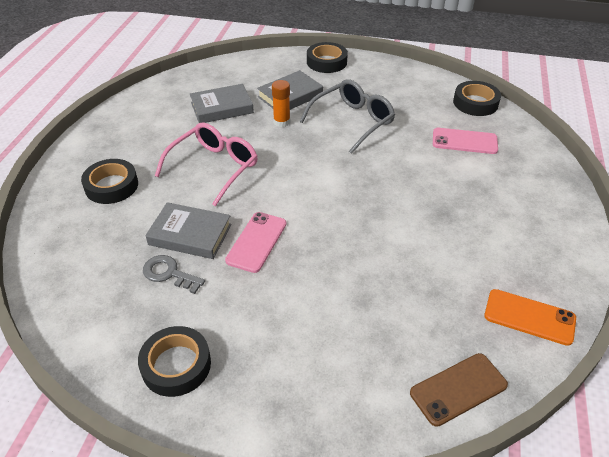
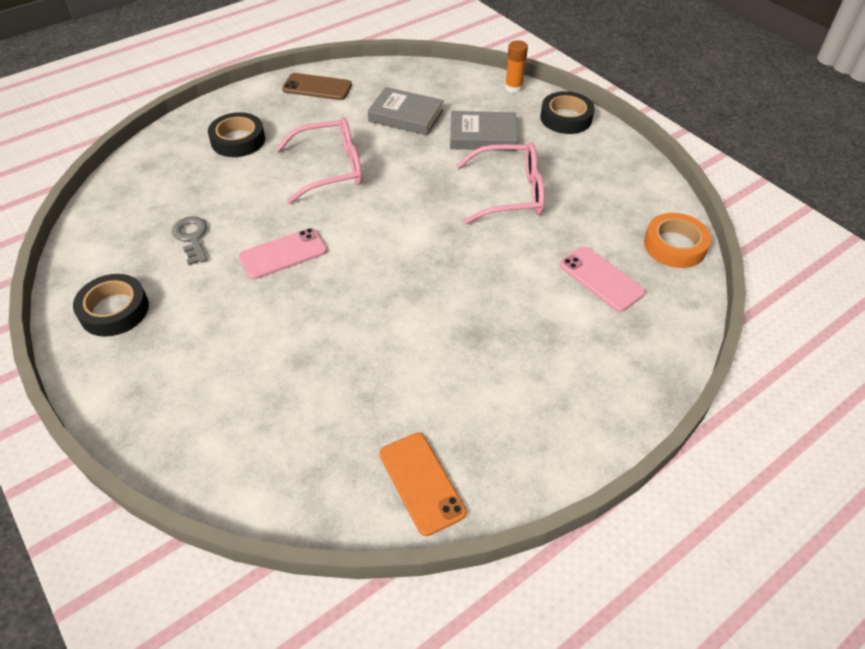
camera: 40 degrees right, 5 degrees up
(190, 234) = (243, 215): grey book -> none
(281, 122) = (441, 157): orange glue stick -> orange glue stick (513, 88)
(352, 121) = (509, 193): grey glasses -> pink glasses
(458, 389) = (276, 488): brown phone -> brown phone (317, 87)
(475, 103) = (674, 245): black tape -> orange tape

